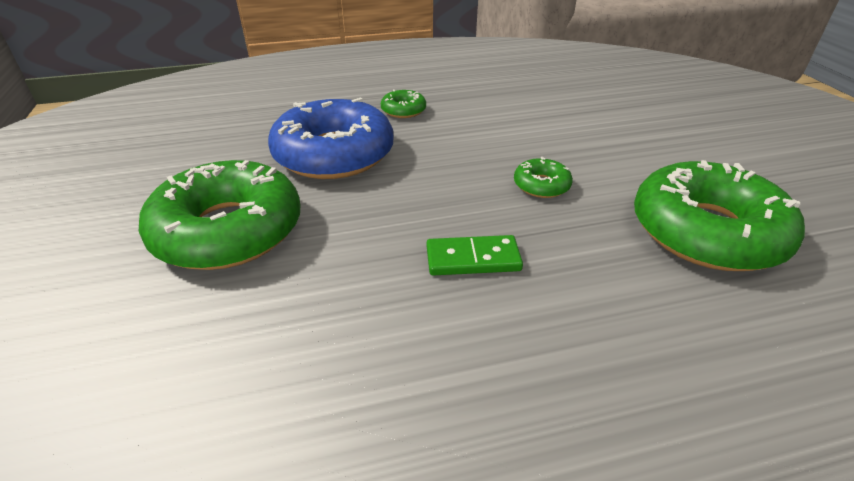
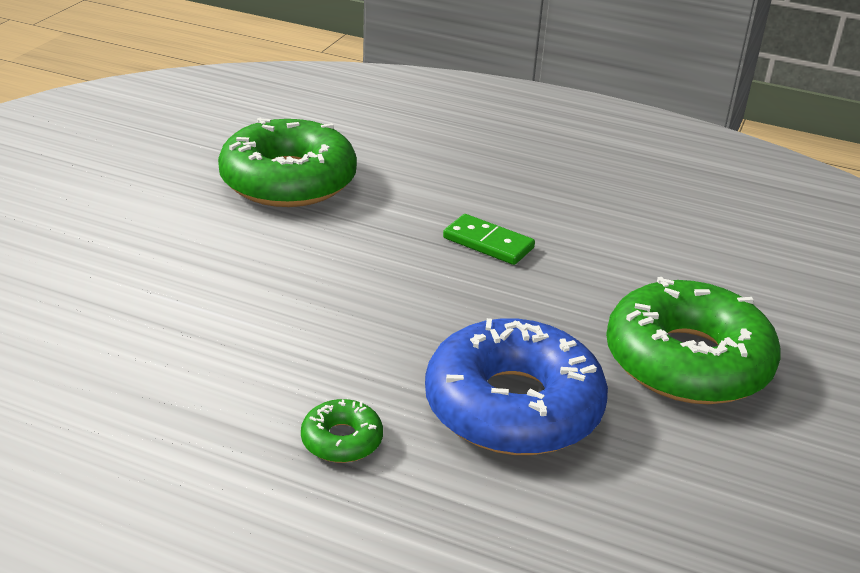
camera: 145 degrees left, 5 degrees down
(541, 185) = (343, 263): green donut -> none

